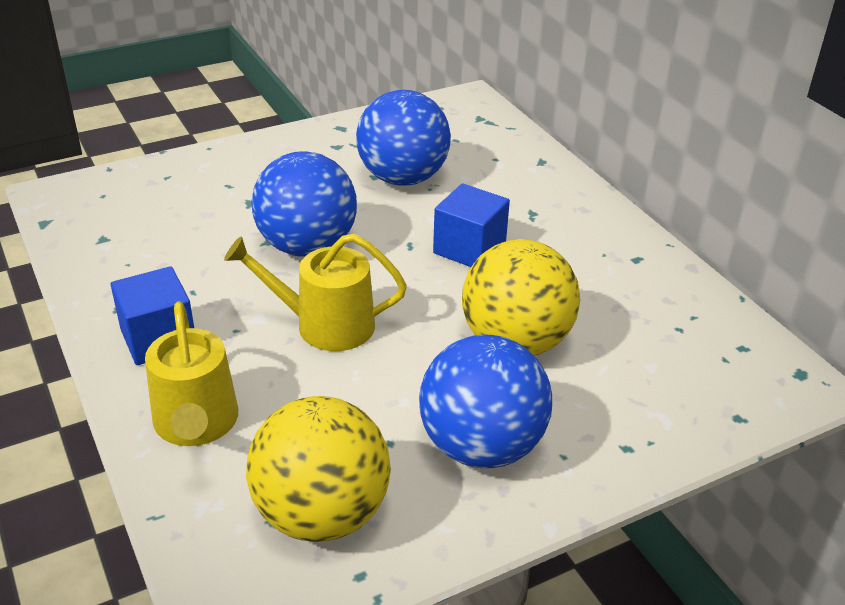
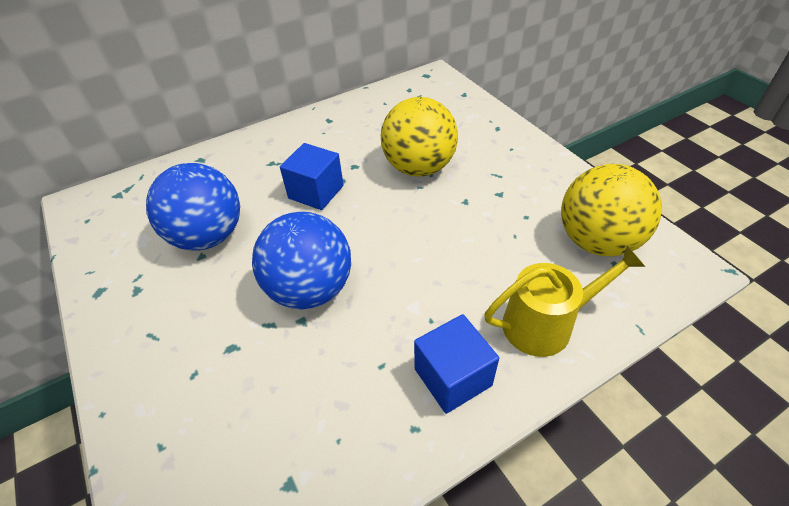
camera: 90 degrees left, 10 degrees up
(325, 325) = (416, 263): yellow watering can -> none
(481, 446) = (515, 178): blue ball -> none

